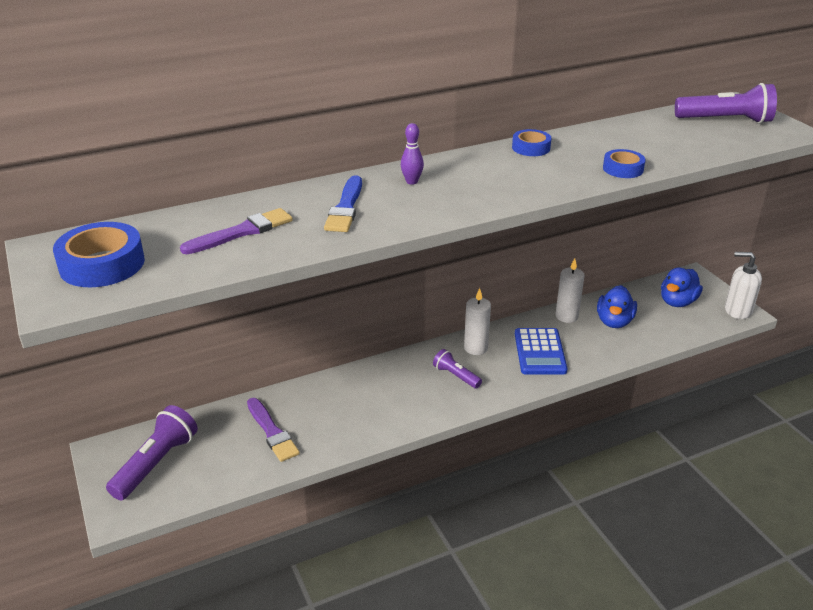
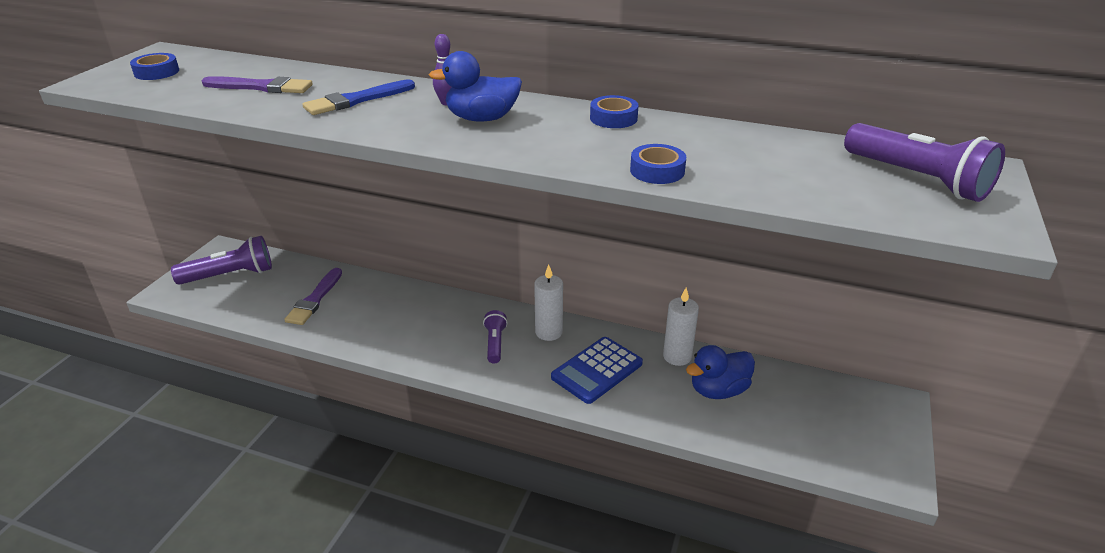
camera: 45 degrees right, 0 degrees up
(102, 264) = (157, 72): blue tape -> blue tape, size x0.59
(677, 302) = (827, 416): blue duck -> blue duck (482, 119)
(737, 310) = (894, 471): white soap dispenser -> none

